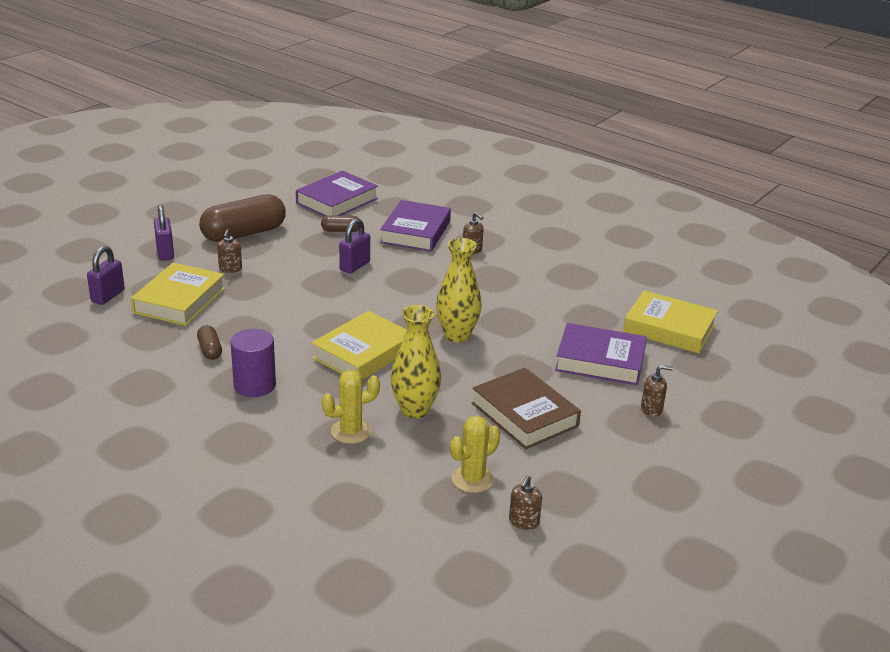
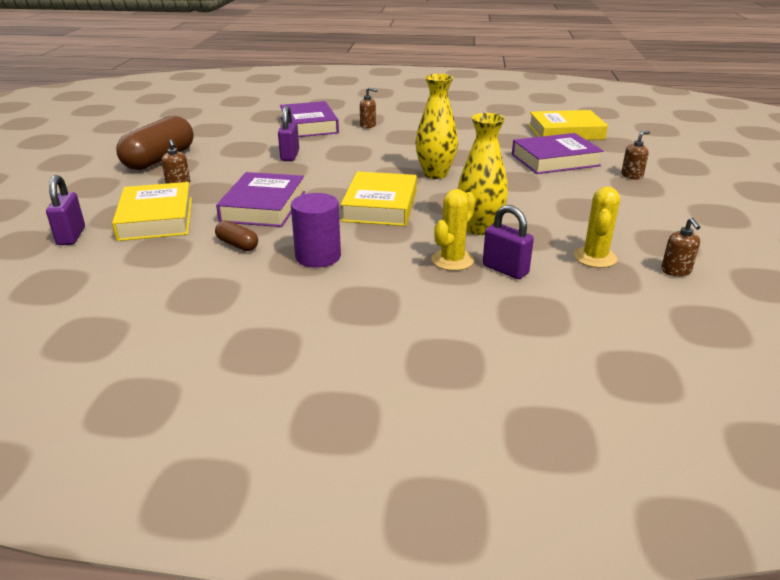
camera: 30 degrees left, 0 degrees up
(165, 252) = (95, 190): purple padlock -> purple padlock (505, 270)
(337, 201) = (217, 122): purple book -> purple book (263, 206)
(341, 230) = (246, 138): brown capsule -> none
(524, 415) = (560, 205): brown book -> none

